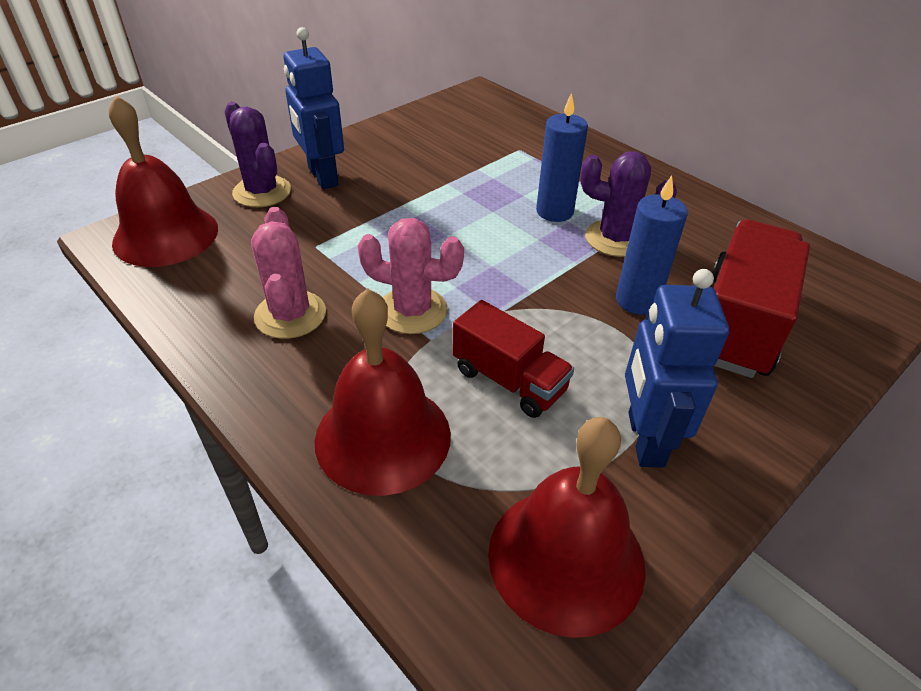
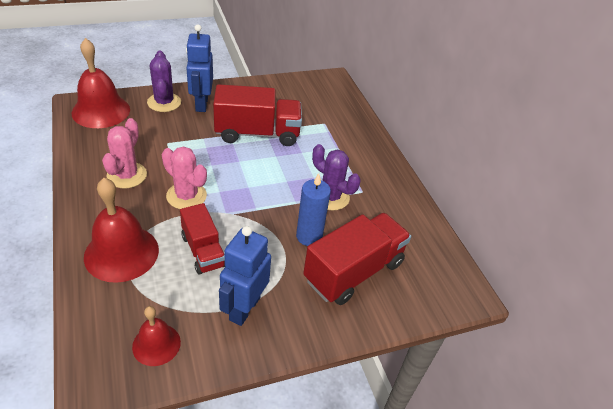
camera: 20 degrees right, 0 degrees up
(440, 190) = (257, 133): none -> red truck
(554, 211) = (310, 168): blue candle -> none
(566, 558) = (156, 344): red bell -> red bell, size x0.57

